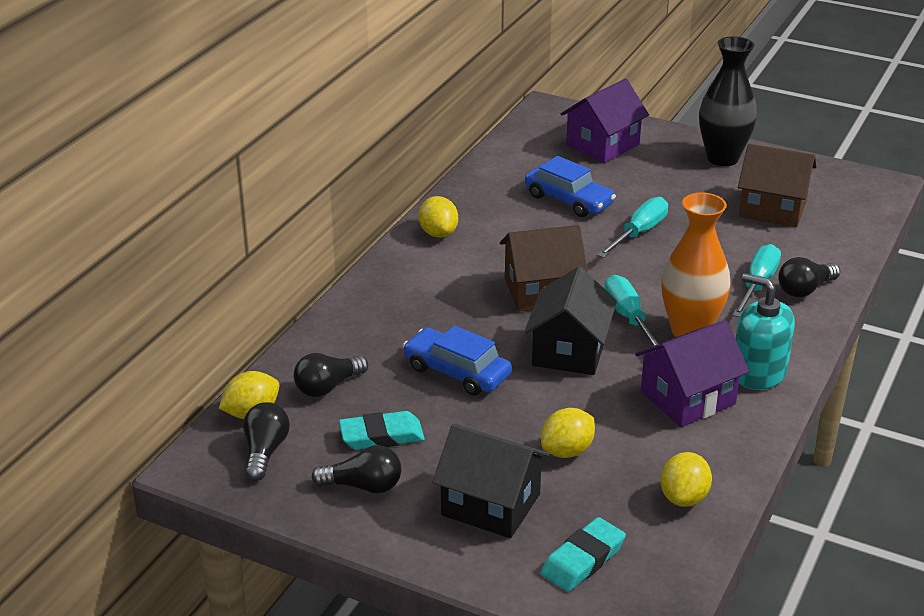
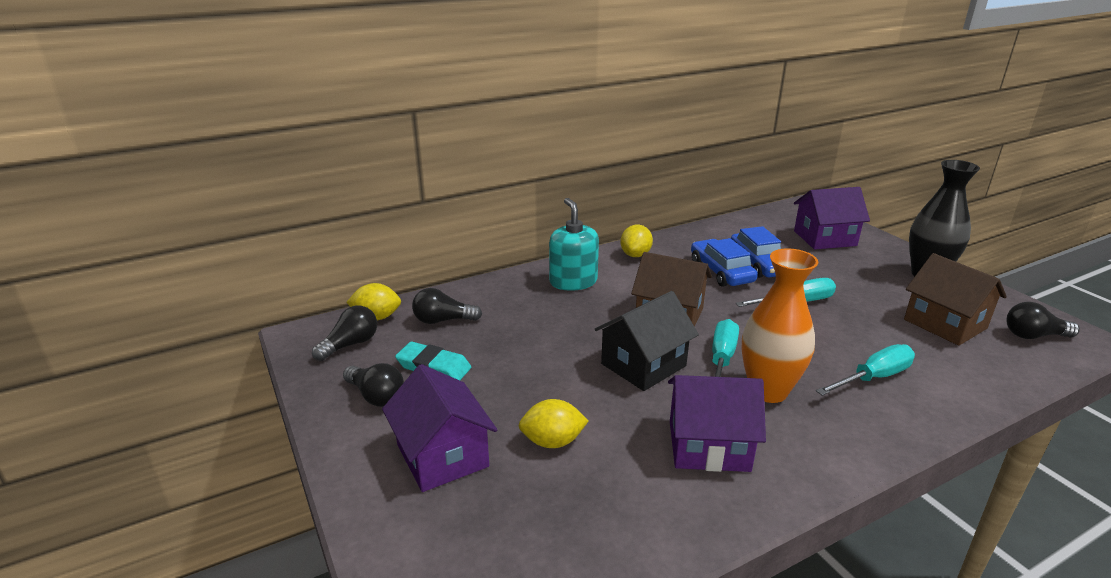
camera: 35 degrees right, 5 degrees down
(457, 372) = (540, 345): blue car -> blue car (721, 271)
(490, 504) = (442, 455): black house -> purple house
(583, 560) = (455, 546): turquoise eraser -> none
(684, 498) = (609, 537): yellow lemon -> none
(758, 373) = (803, 453): turquoise soap dispenser -> turquoise soap dispenser (573, 281)
(805, 289) = (922, 399): black light bulb -> black light bulb (1034, 335)

